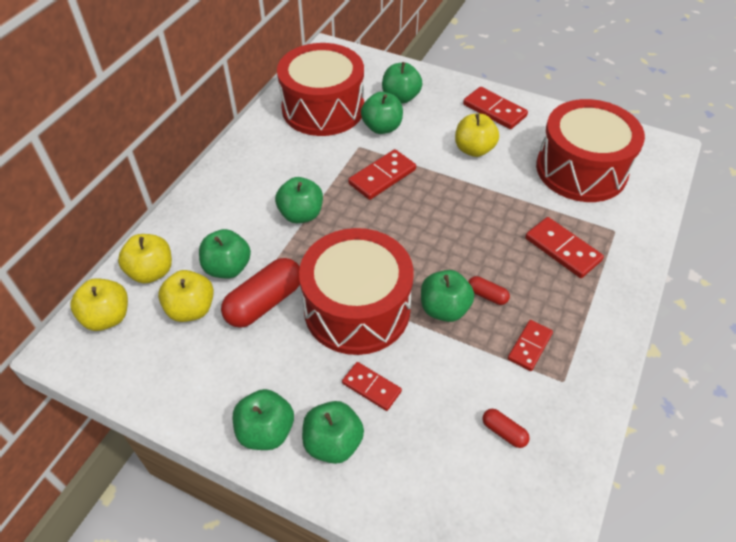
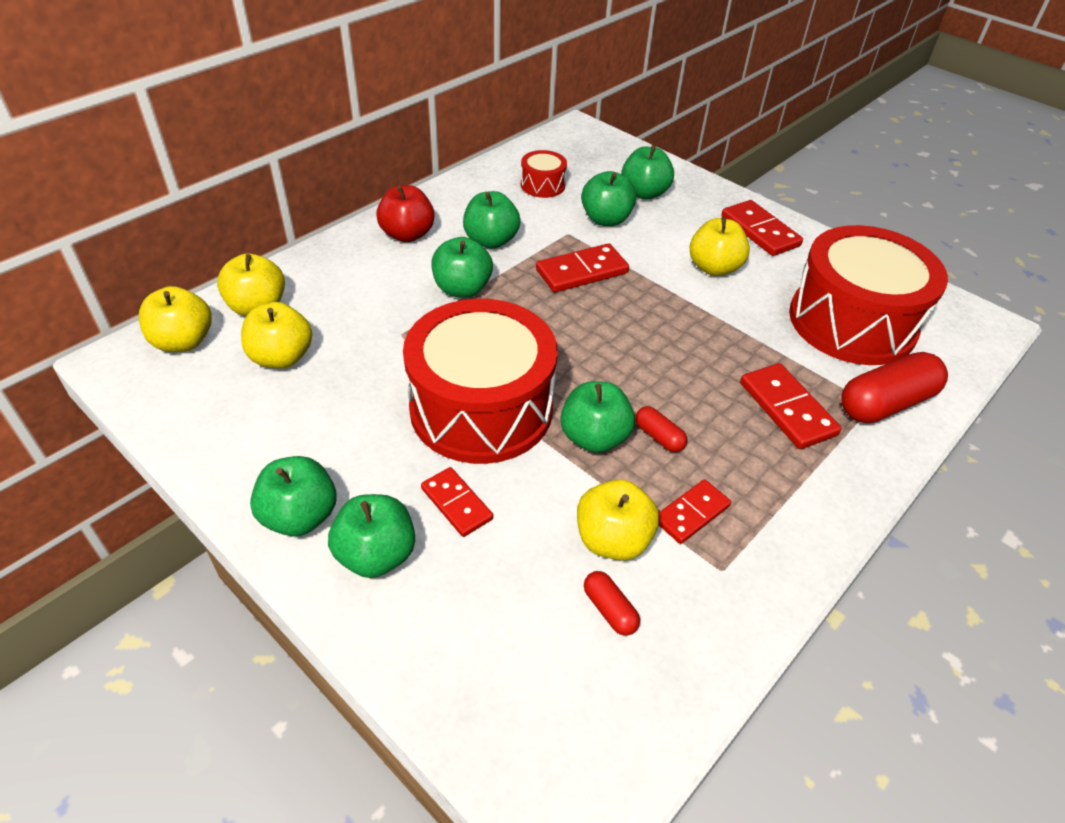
camera: 15 degrees right, 5 degrees down
(228, 268) = (347, 324): green apple -> green apple (491, 241)
(239, 178) = (407, 234): none -> red apple
(264, 302) = (371, 372): red capsule -> red capsule (885, 403)
(323, 108) = (542, 185): red drum -> red drum, size x0.43
(486, 381) = (612, 540): none -> yellow apple

